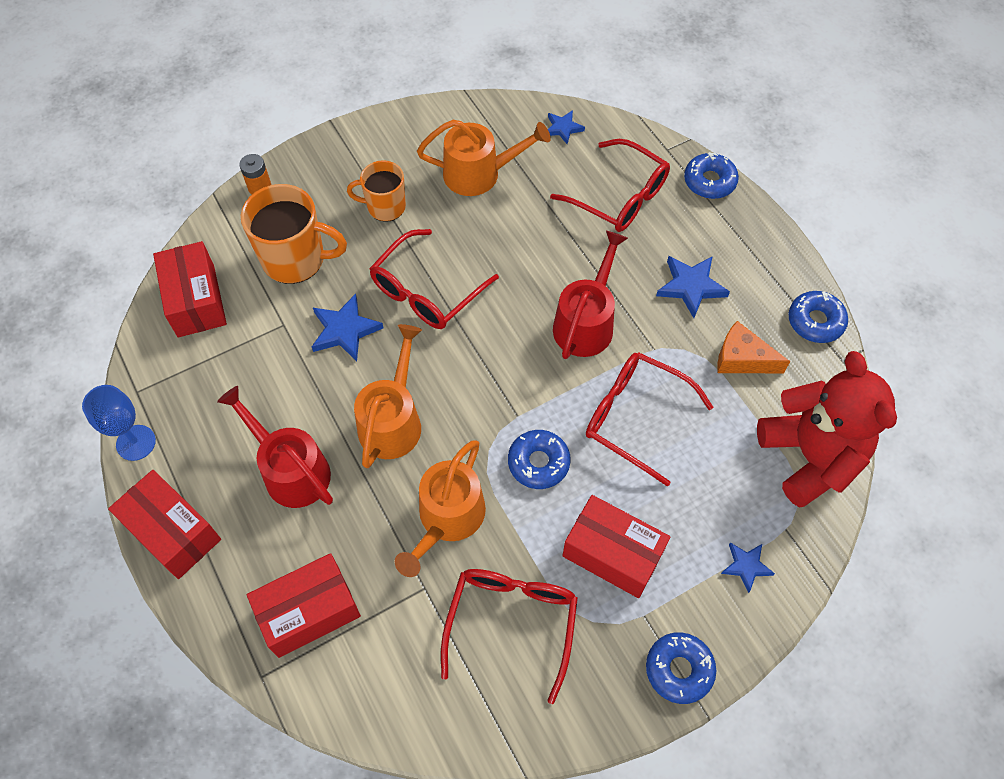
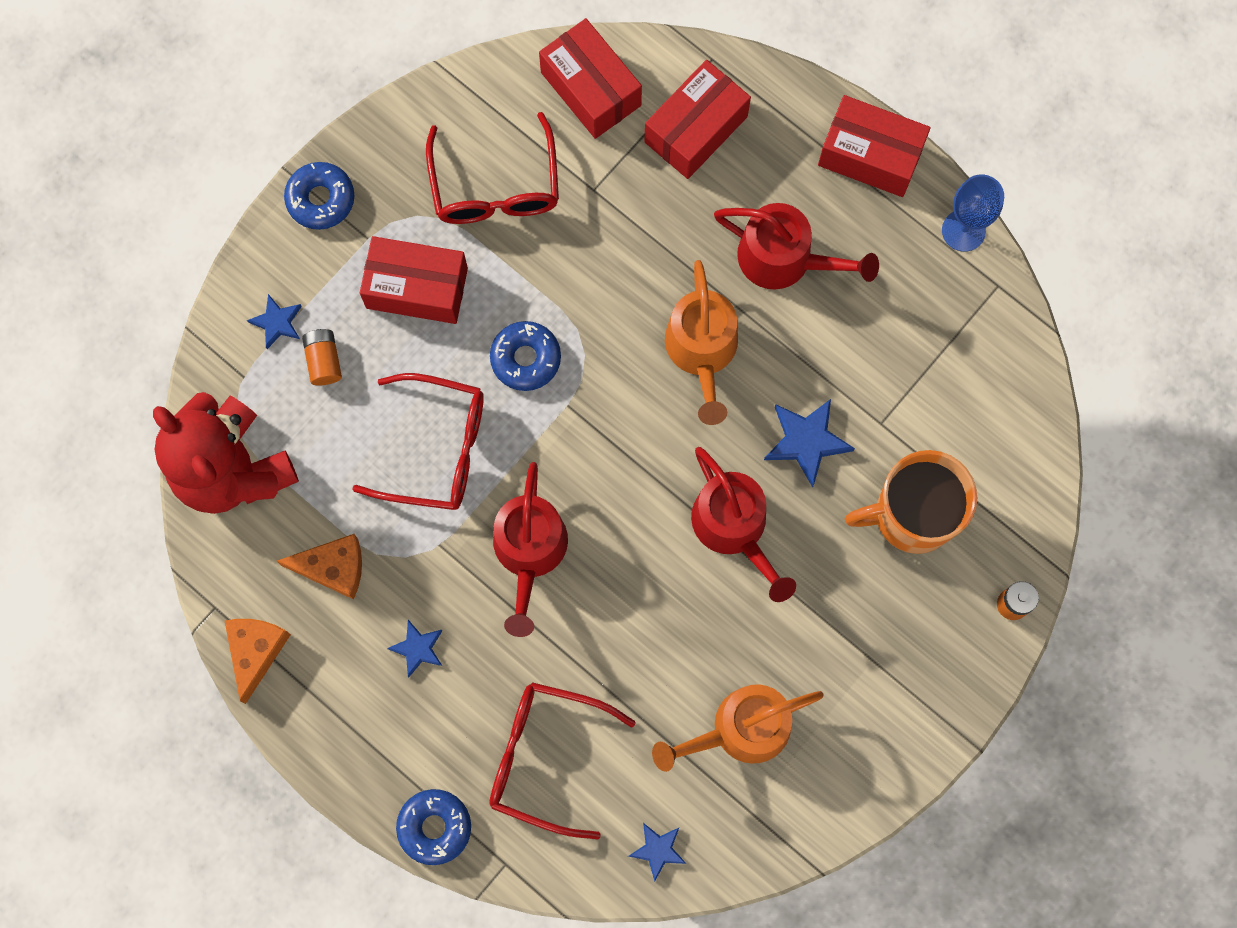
camera: 160 degrees right, 15 degrees up
(196, 300) = (998, 417): red box -> red box (591, 89)
(385, 207) = (839, 632): orange mug -> none
(426, 291) = (734, 527): red glasses -> red watering can
(447, 518) = (598, 265): orange watering can -> none
(691, 287) = (418, 648): blue star -> blue star, size x0.62
(712, 519) = (324, 361): none -> orange battery
(815, 321) = (256, 651): blue donut -> orange cheese

